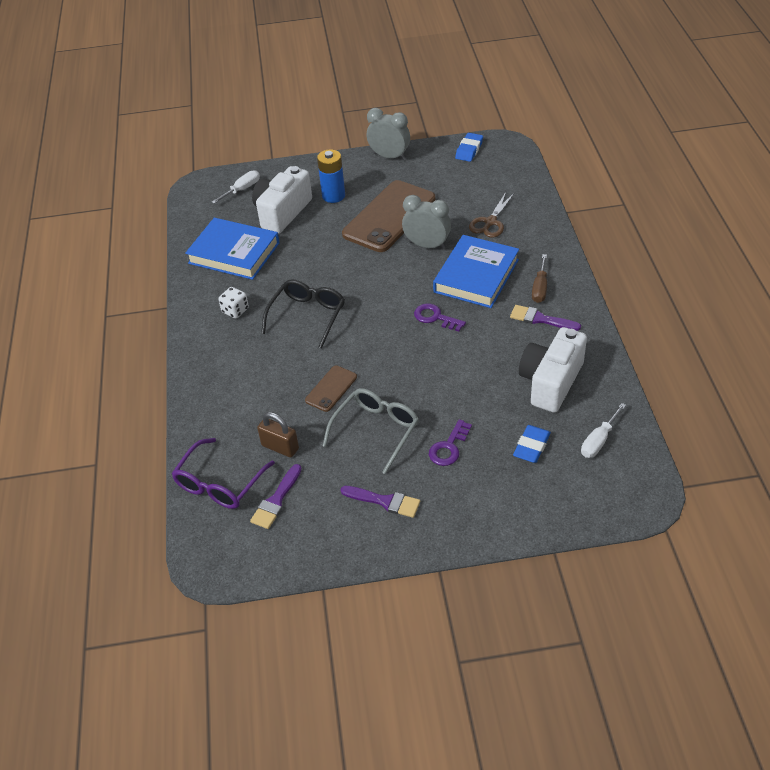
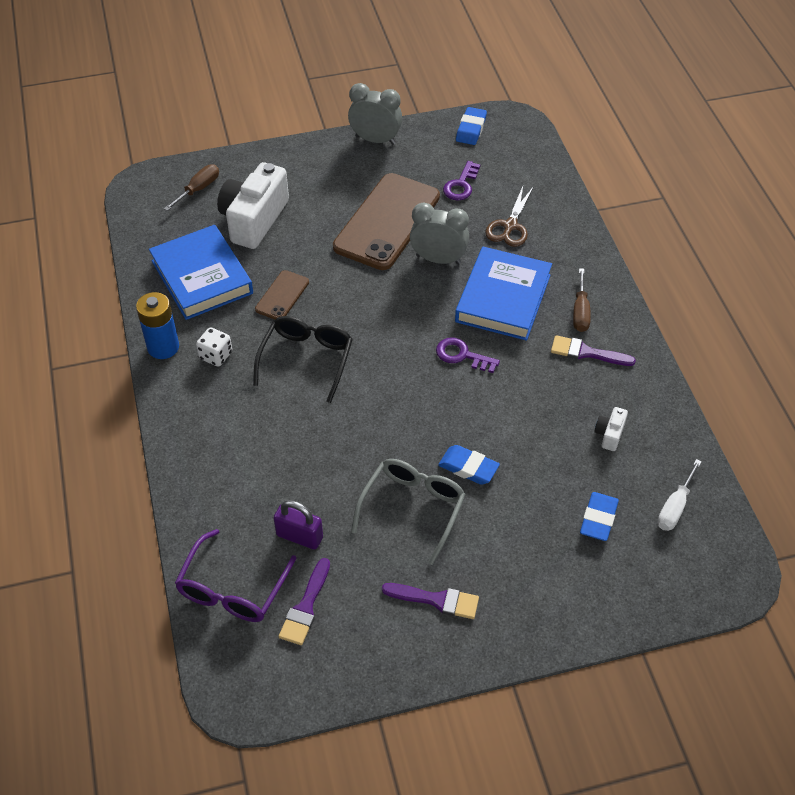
camera: 10 degrees left, 5 degrees up
(234, 253) = (202, 277): blue book -> blue book turned 45 degrees clockwise
(242, 189) = (198, 189): white screwdriver -> brown screwdriver
(280, 447) = (299, 536): brown padlock -> purple padlock
(331, 388) = (350, 455): brown phone -> brown phone (282, 295)
(333, 196) = (314, 195): blue battery -> blue battery (163, 347)
(427, 402) = (468, 467): none -> blue eraser
(449, 447) = (502, 525): purple key -> purple key (461, 185)
(551, 382) = (609, 434): white camera -> white camera, size x0.43

